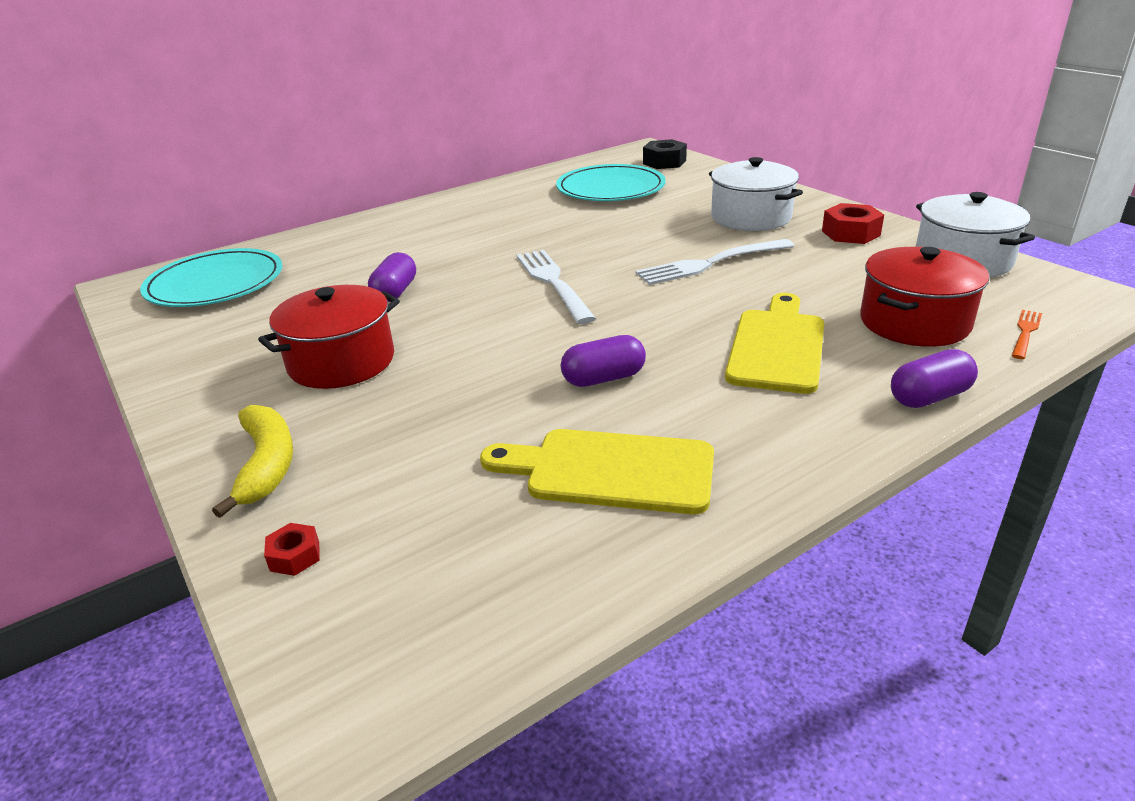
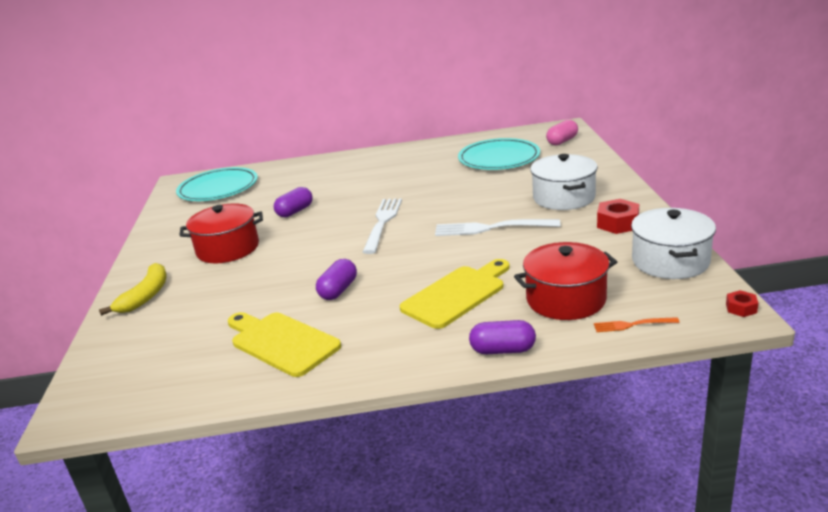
camera: 30 degrees right, 5 degrees down
(295, 556) = (115, 342): red nut -> red nut (741, 308)
(604, 378) = (338, 290): purple capsule -> purple capsule turned 75 degrees counterclockwise
(664, 162) = (562, 141): black nut -> pink capsule
(1025, 332) = (632, 325): orange fork -> orange fork turned 150 degrees counterclockwise

